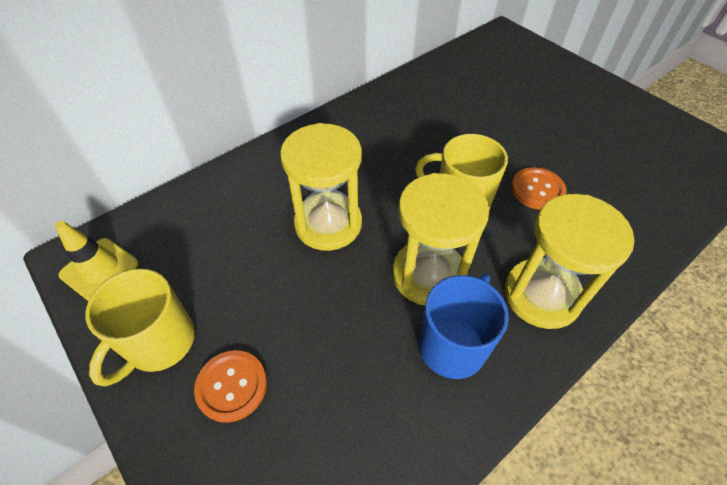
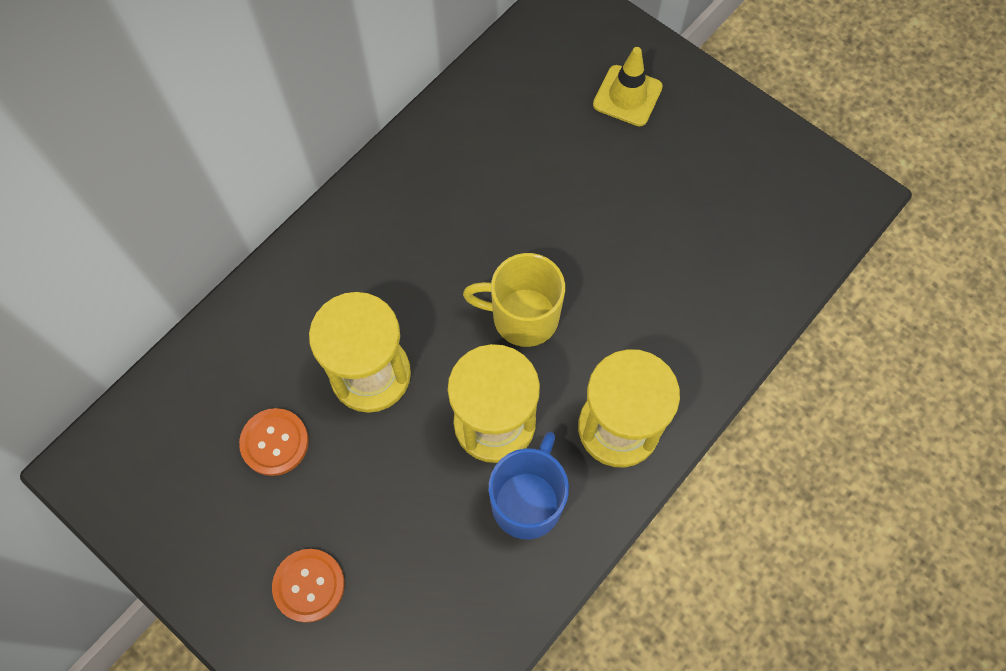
camera: 10 degrees left, 15 degrees up
(99, 269) = (120, 480): yellow traffic cone -> yellow traffic cone (627, 96)
(159, 342) = (219, 553): yellow mug -> none
(537, 190) = (614, 284): orange button -> orange button (274, 442)

